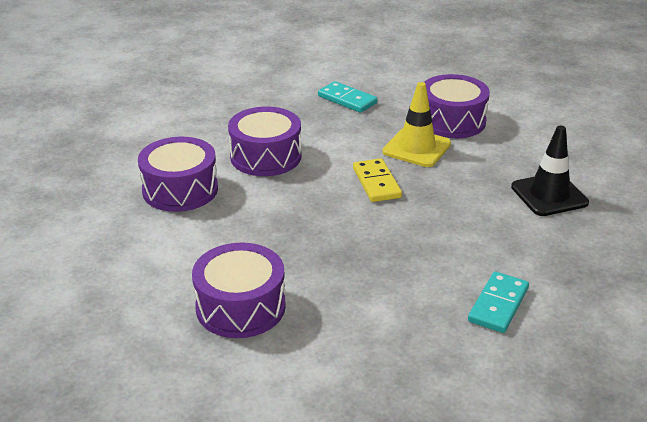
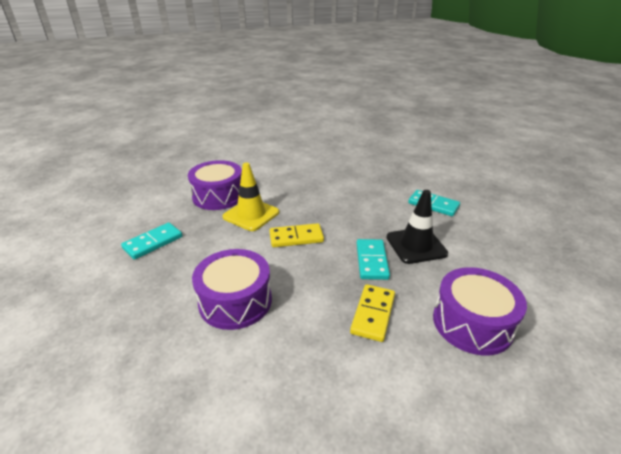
camera: 85 degrees left, 0 degrees up
(180, 190) = (284, 375): purple drum -> none
(252, 237) = (373, 314): none -> yellow domino
(341, 239) = (372, 261): none -> turquoise domino
(549, 195) = (322, 175): black traffic cone -> black traffic cone (416, 245)

